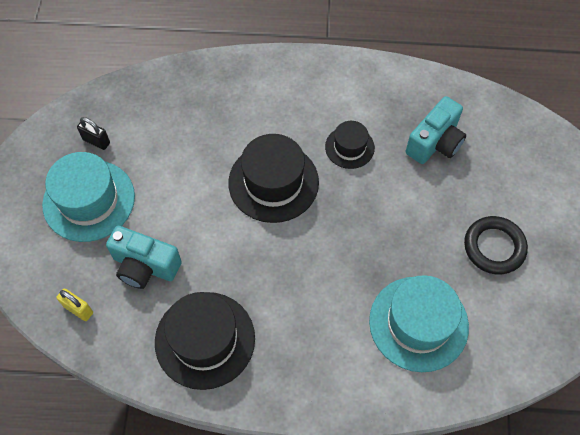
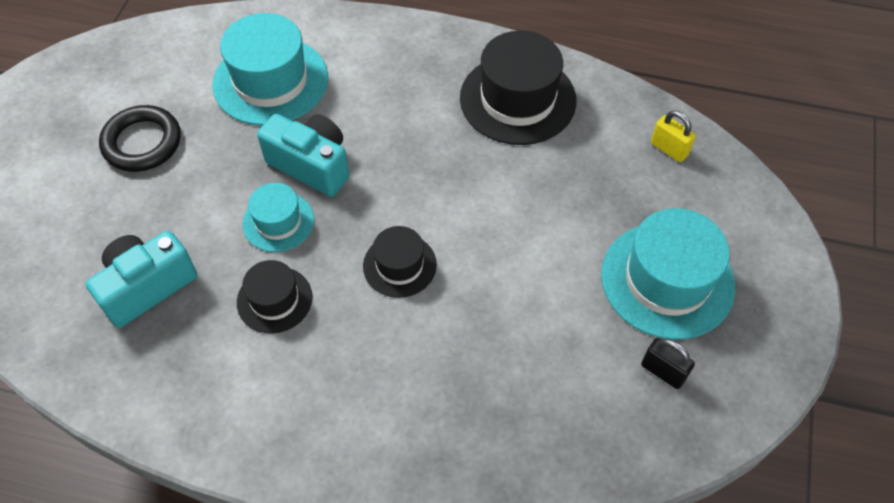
camera: 170 degrees left, 5 degrees down
(145, 266) = (586, 184): turquoise camera -> turquoise camera (311, 165)
(273, 182) = (399, 265): black hat -> black hat, size x0.56
(366, 200) = (278, 221): none -> turquoise hat

